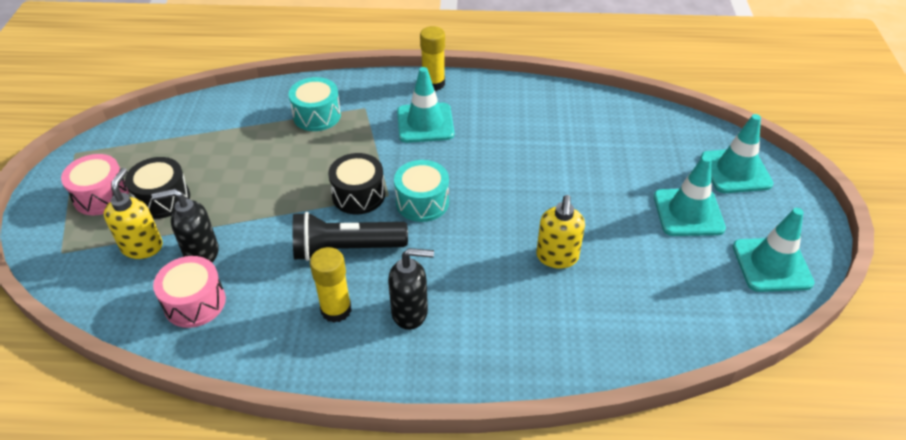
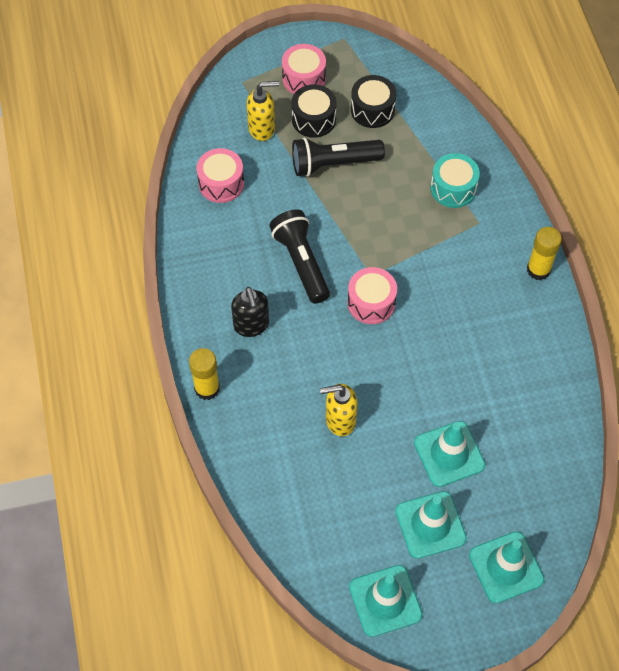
camera: 75 degrees right, 15 degrees up
(201, 253) = (267, 168): black soap dispenser -> none
(232, 195) = (333, 164): none -> black flashlight
(336, 310) = (240, 275): yellow glue stick -> yellow glue stick (207, 388)
(358, 195) = (363, 253): black drum -> black drum (372, 110)
(422, 202) = (371, 303): turquoise drum -> pink drum
(425, 123) = (475, 278): turquoise traffic cone -> turquoise traffic cone (449, 454)

